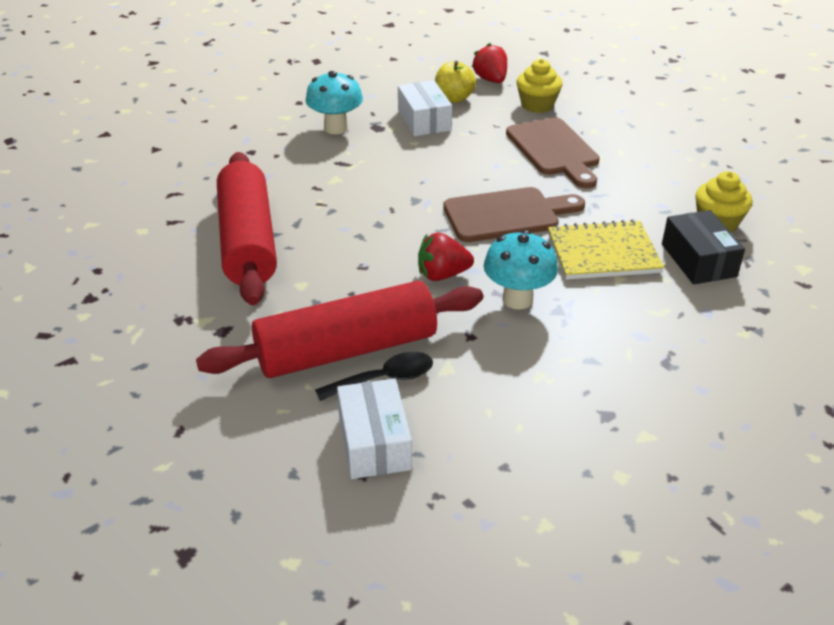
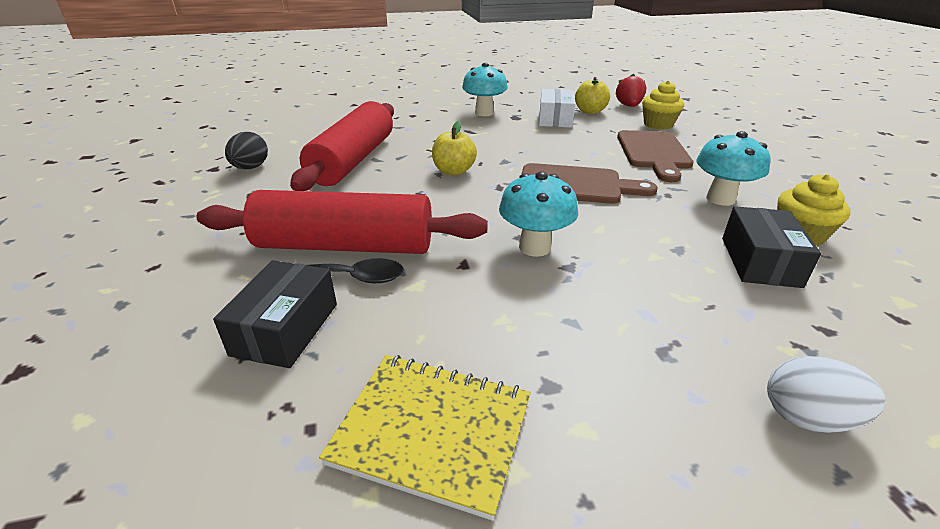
camera: 25 degrees right, 5 degrees down
(136, 285) = (250, 168): none -> black egg
(373, 228) = (454, 171): none -> yellow apple
(374, 442) = (286, 329): white box -> black box
(442, 275) = (481, 213): red strawberry -> none
(603, 253) = (651, 231): yellow notebook -> yellow notebook (432, 431)
(641, 198) = (720, 199): none -> turquoise mushroom
(771, 379) = (807, 418): none -> white egg

